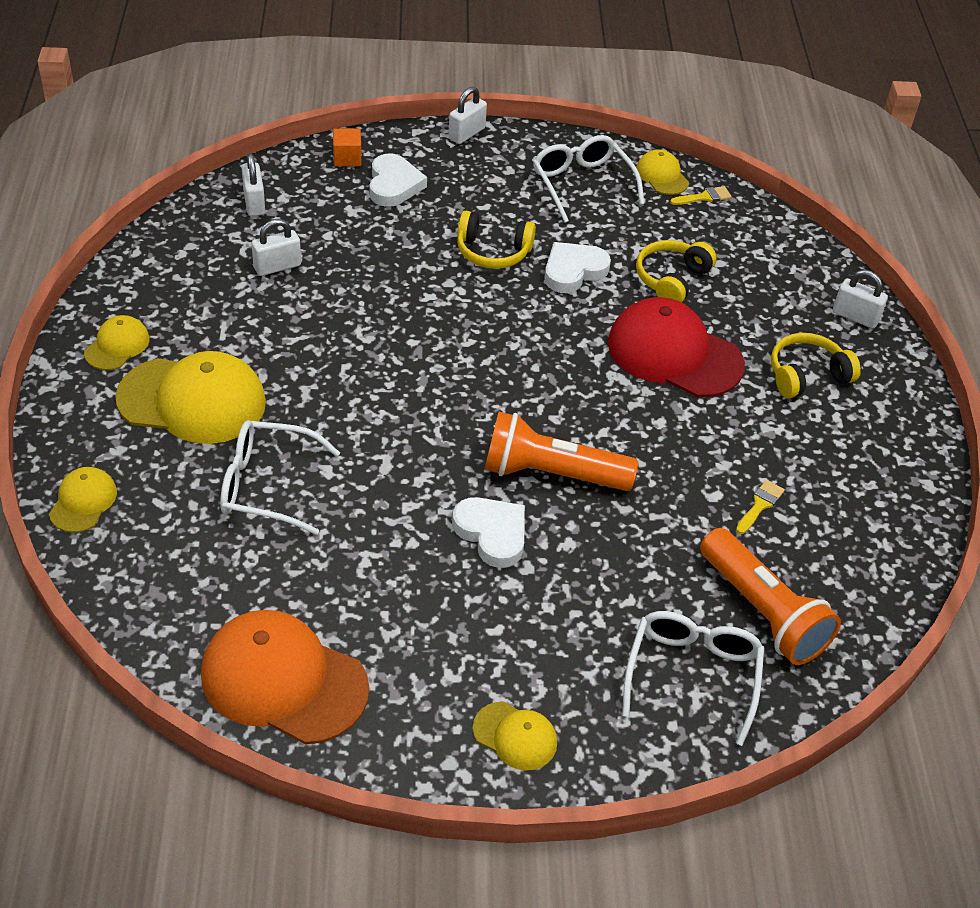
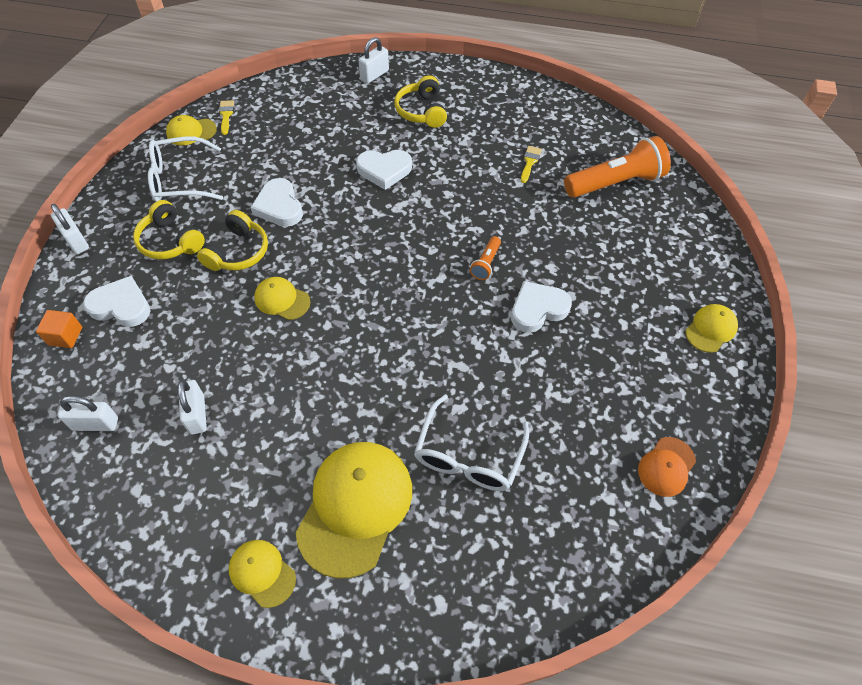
camera: 75 degrees left, 10 degrees up
(83, 502) = (465, 617): yellow cap -> yellow cap (282, 300)
(283, 680) = (666, 467): orange cap -> orange cap, size x0.50
(550, 473) = (486, 264): orange flashlight -> orange flashlight, size x0.46
(671, 279) = (308, 154): yellow headphones -> yellow headphones (170, 241)
(674, 354) = (384, 170): red cap -> white heart
(692, 674) = (662, 228): white glasses -> none
(760, 505) = (529, 162): yellow brush -> yellow brush turned 60 degrees clockwise

